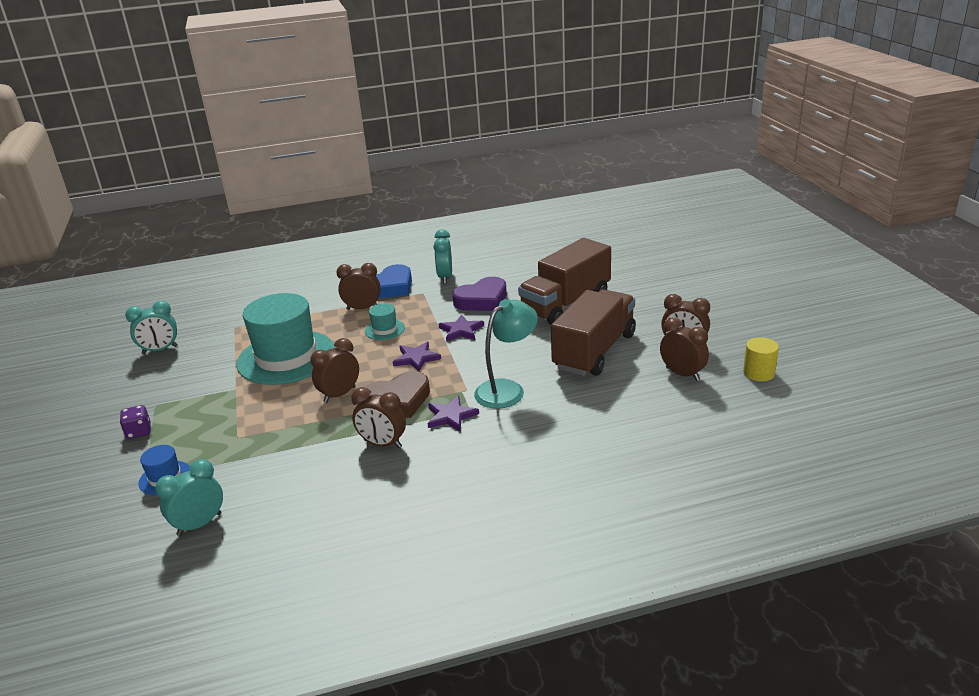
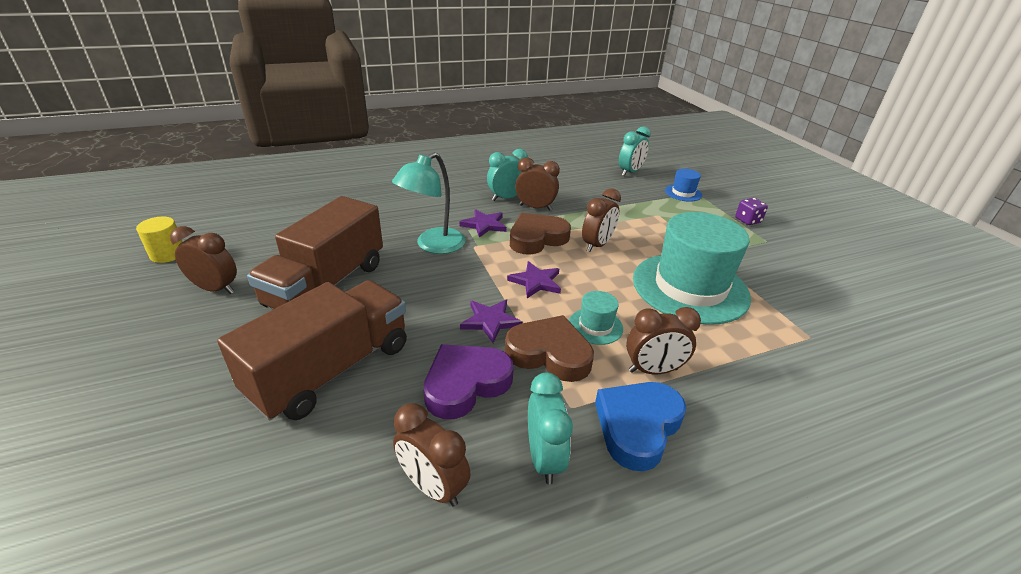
camera: 170 degrees right, 5 degrees up
(160, 350) = (859, 302): turquoise clock -> turquoise clock (506, 198)
(425, 314) = (549, 353): none -> brown heart
(682, 374) = (248, 255): brown clock -> brown clock (433, 486)

